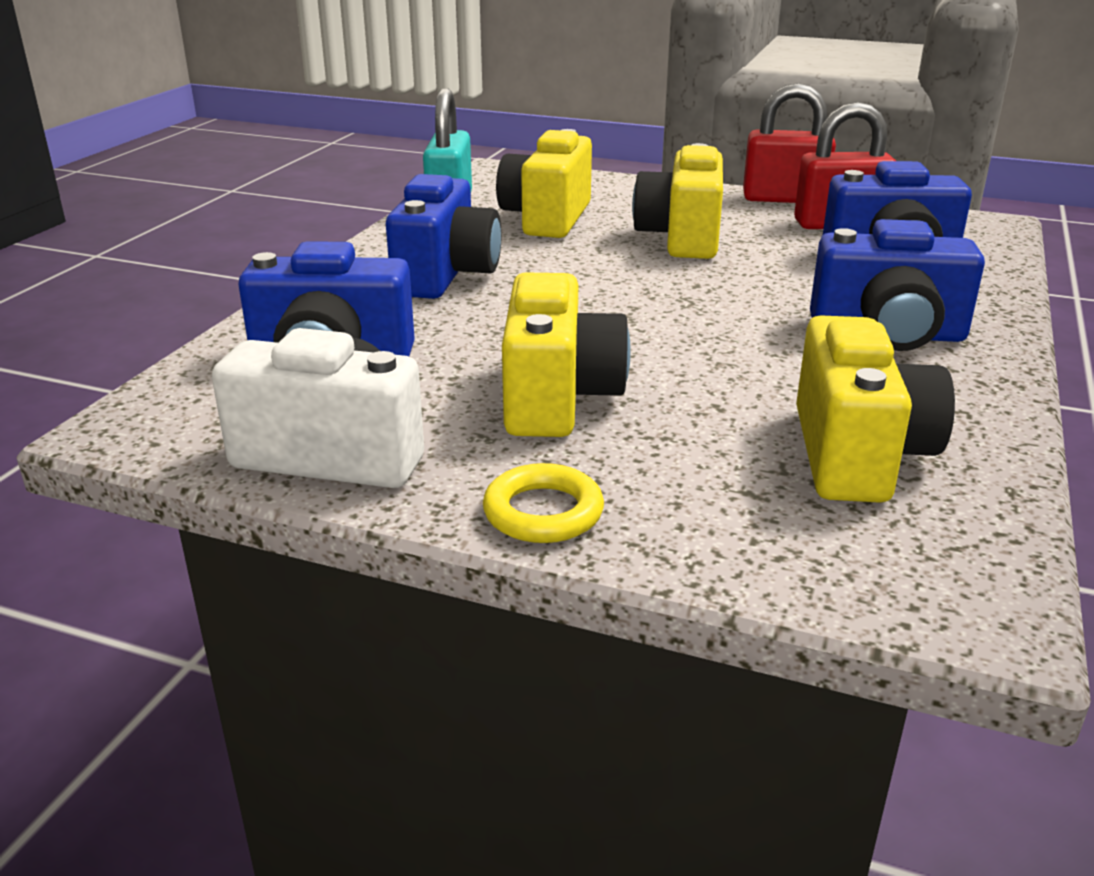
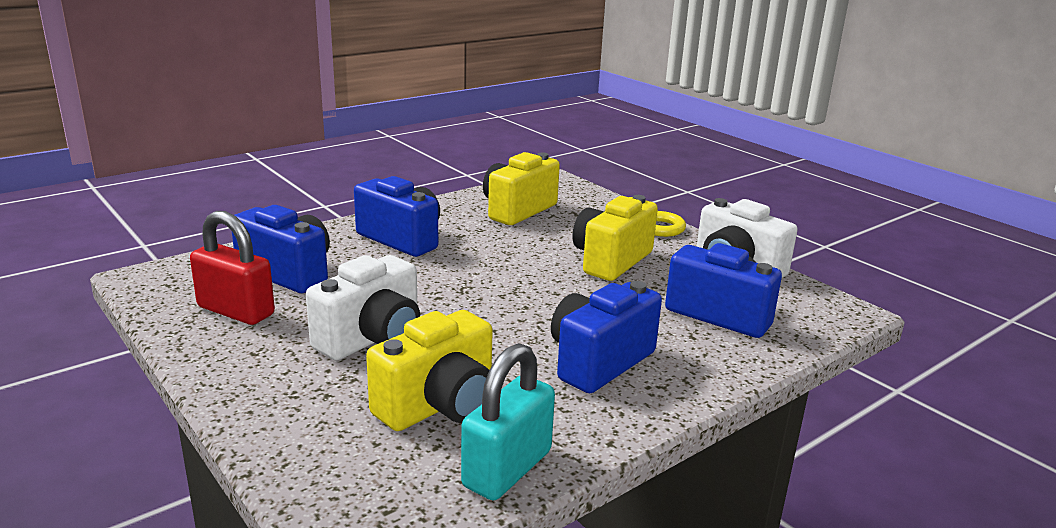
camera: 150 degrees left, 5 degrees down
(681, 238) = (372, 339): yellow camera -> white camera
(784, 199) = (199, 354): red padlock -> none

